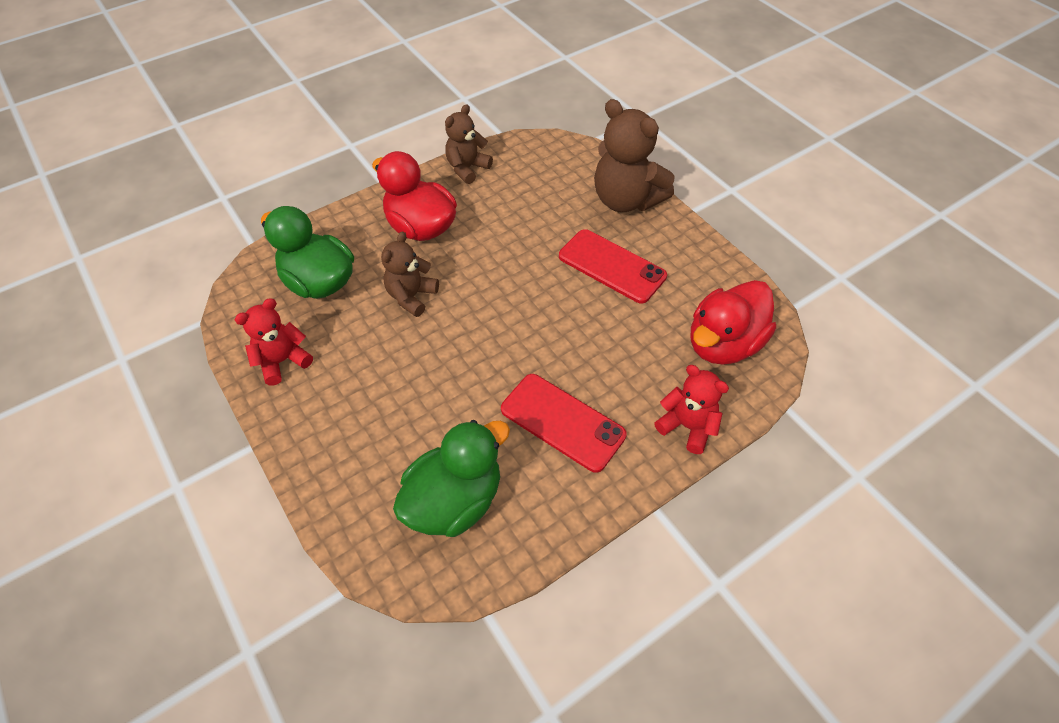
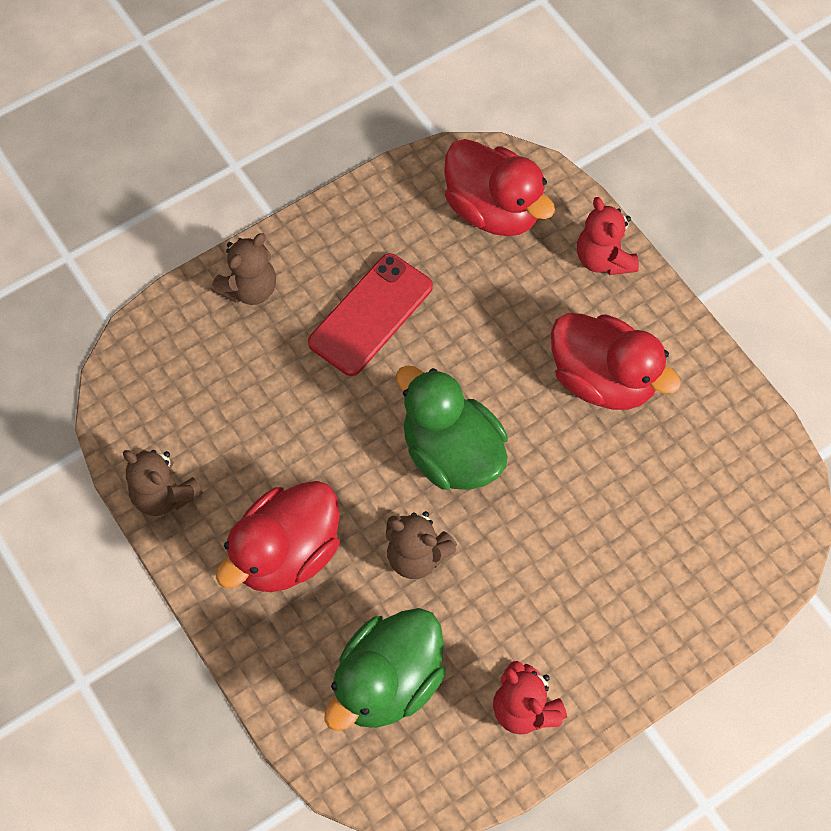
camera: 90 degrees left, 10 degrees up
(455, 500) = (705, 488): green duck -> green duck (451, 453)
(562, 422) = (603, 379): red phone -> red duck
(626, 200) = (249, 289): brown teddy bear -> brown teddy bear, size x0.60
(687, 426) = (603, 259): red teddy bear -> red teddy bear turned 60 degrees counterclockwise

